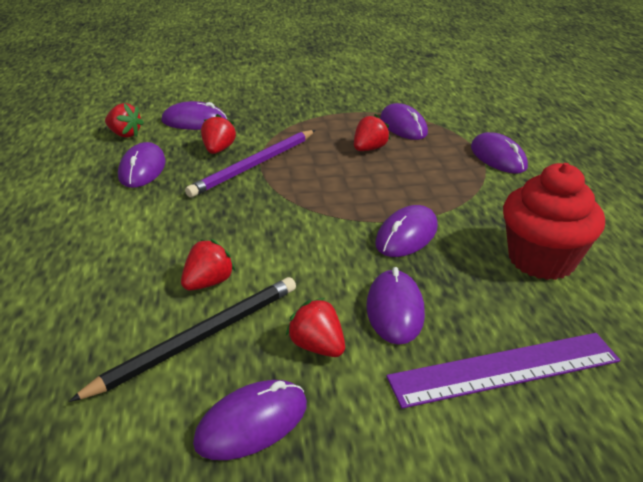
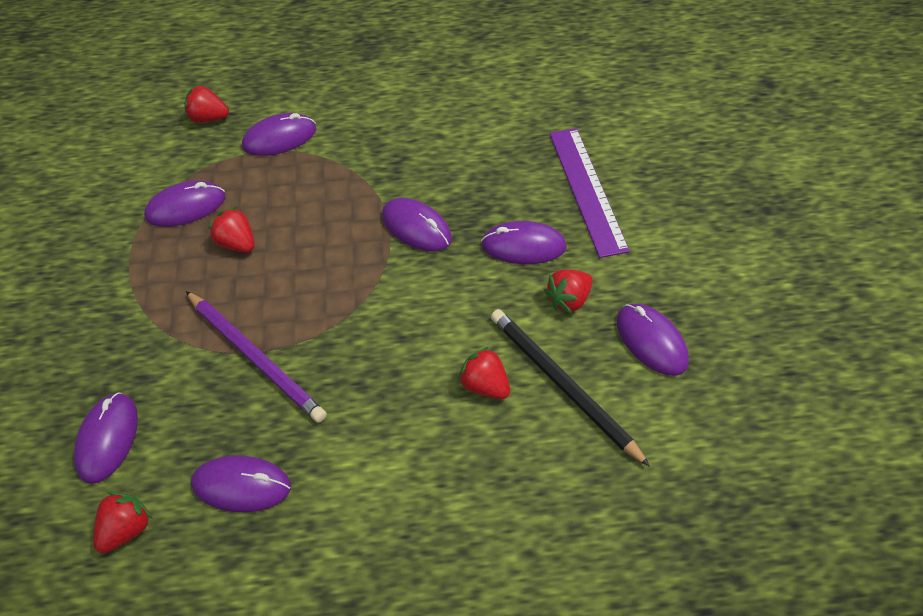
camera: 85 degrees left, 20 degrees up
(218, 150) = (205, 400): red strawberry -> red strawberry (209, 118)
(541, 260) = (459, 143): red cupcake -> none

